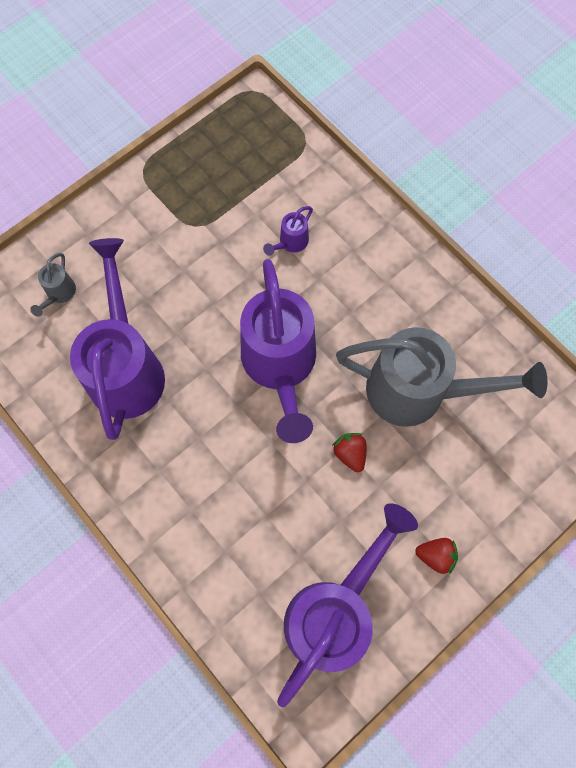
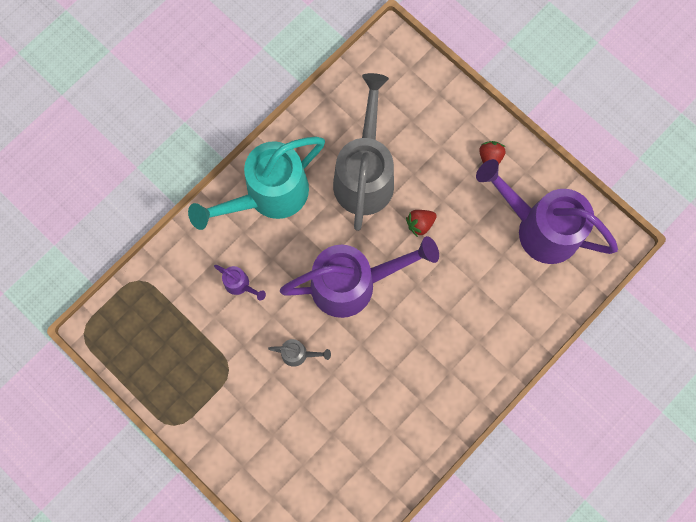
camera: 95 degrees left, 5 degrees up
(59, 294) = (303, 481): grey watering can -> grey watering can (298, 354)
(126, 368) = (366, 410): purple watering can -> none
(397, 280) = (269, 195): none -> turquoise watering can

